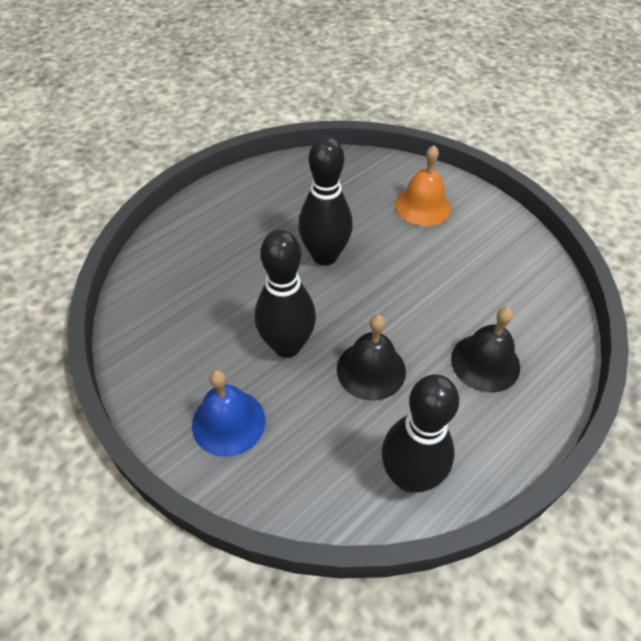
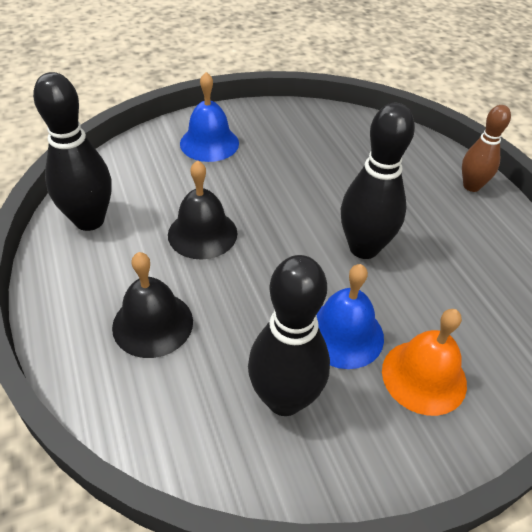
camera: 110 degrees right, 5 degrees down
(211, 204) = (471, 186): none -> brown bowling pin
(287, 346) = (261, 190): black bowling pin -> black bowling pin (284, 399)
(416, 249) = (343, 334): none -> blue bell

